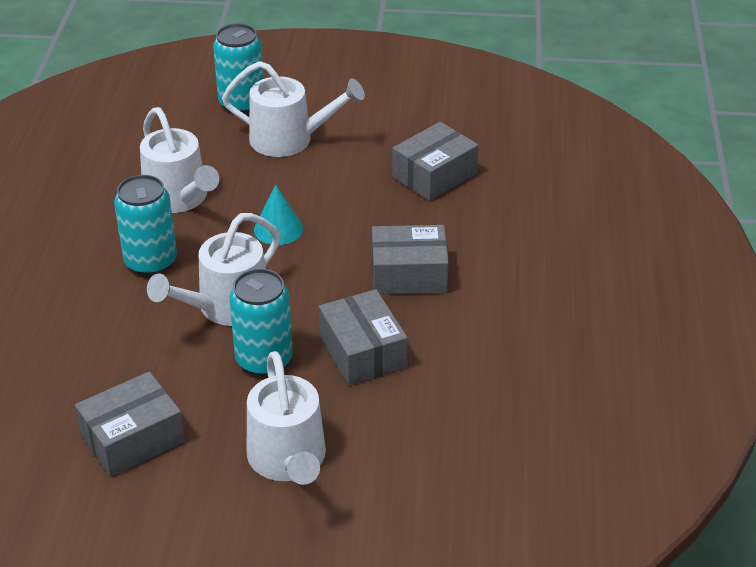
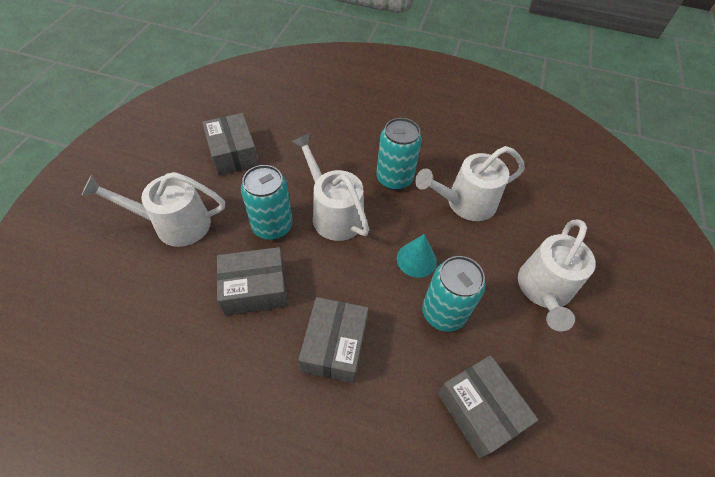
camera: 100 degrees right, 15 degrees up
(241, 103) = (601, 262): turquoise can -> turquoise can (443, 313)

